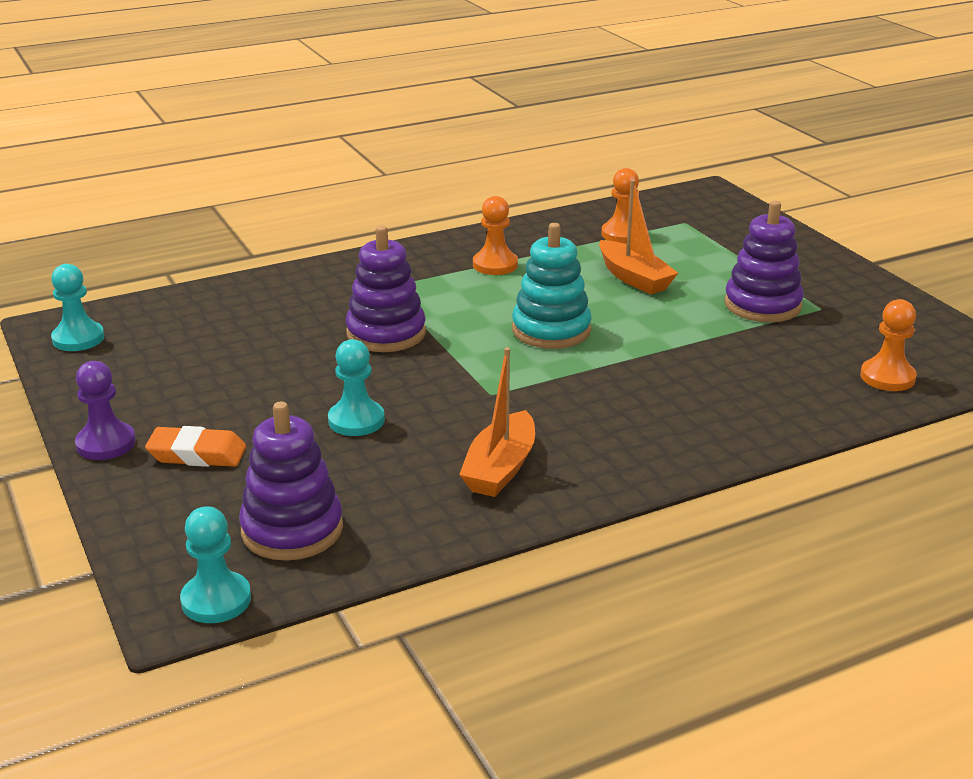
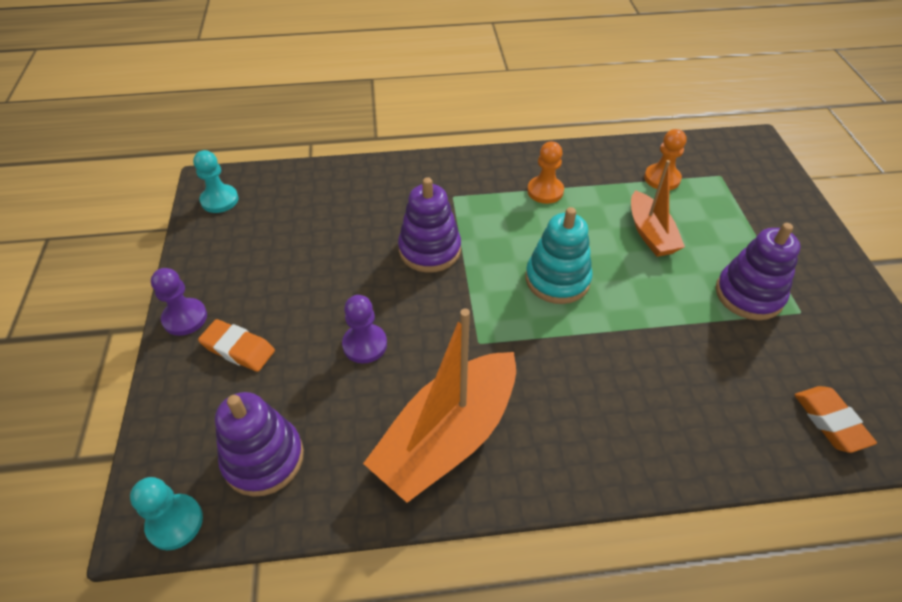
camera: 20 degrees right, 20 degrees up
(356, 420) = (365, 344): turquoise pawn -> purple pawn
(500, 468) = (447, 437): orange boat -> orange boat, size x1.70
(887, 377) = (830, 421): orange pawn -> orange eraser

